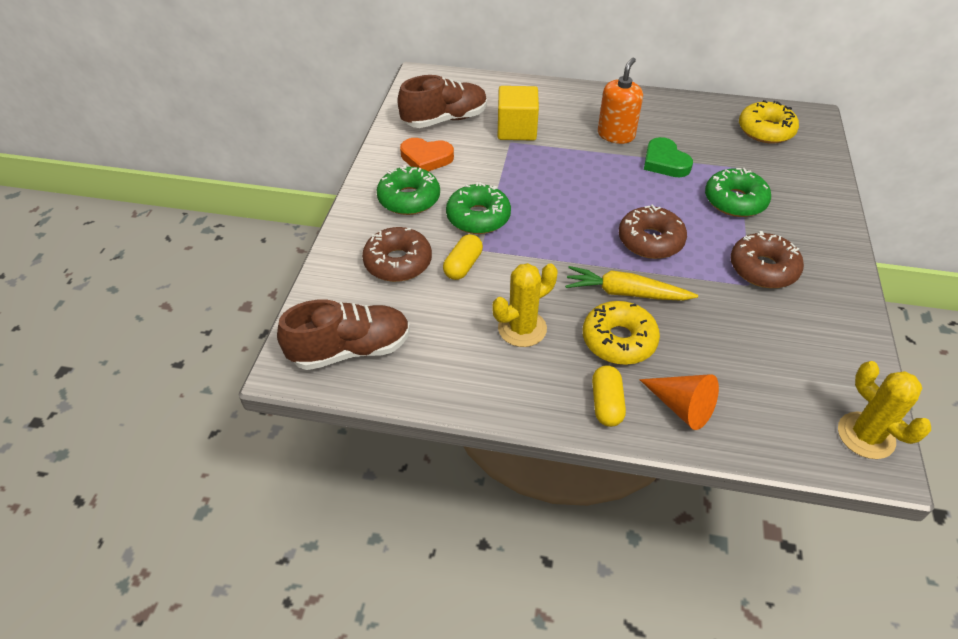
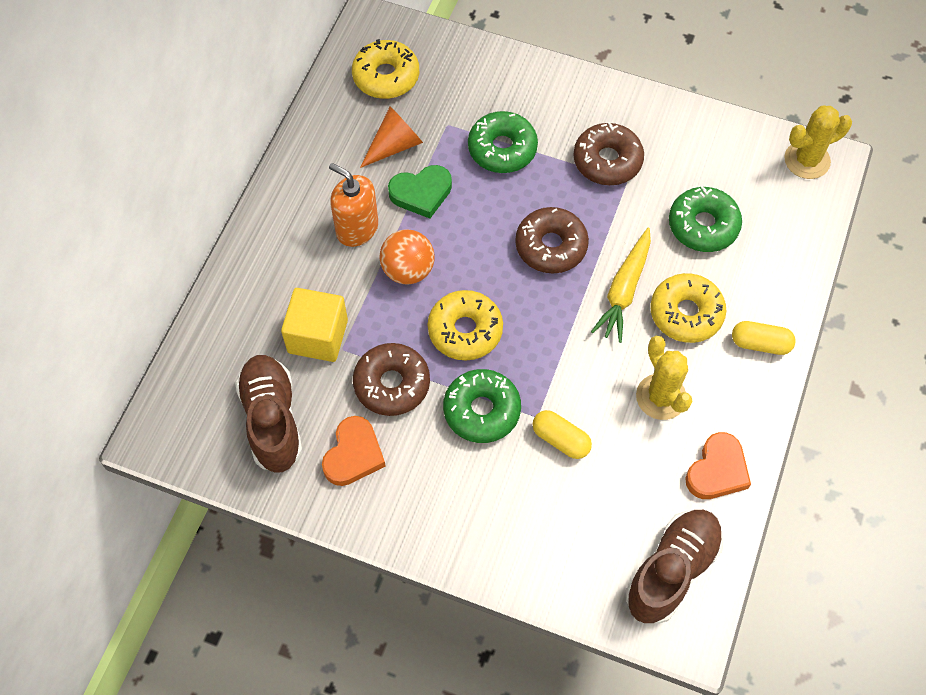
camera: 80 degrees left, 15 degrees up
(350, 350) = (671, 571): brown shoe -> brown shoe turned 45 degrees clockwise
(398, 262) = (545, 509): brown donut -> brown donut (392, 384)
(409, 199) = (432, 485): green donut -> green donut (703, 225)
(455, 377) = (717, 470): none -> orange heart
(547, 200) = (465, 330): none -> yellow donut
(590, 164) = (408, 270): none -> orange ball
(681, 407) = (768, 284): orange cone -> orange cone (394, 145)

